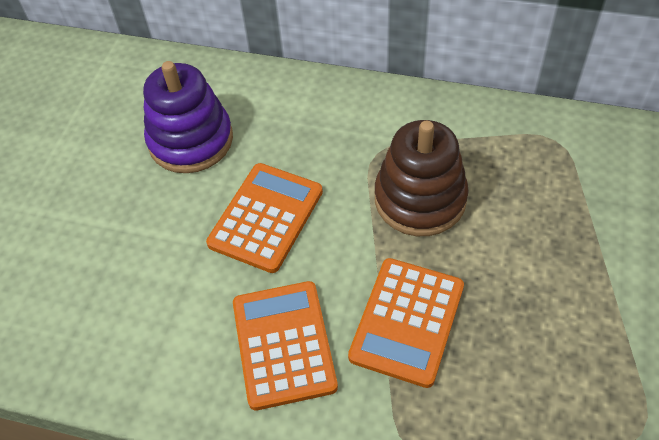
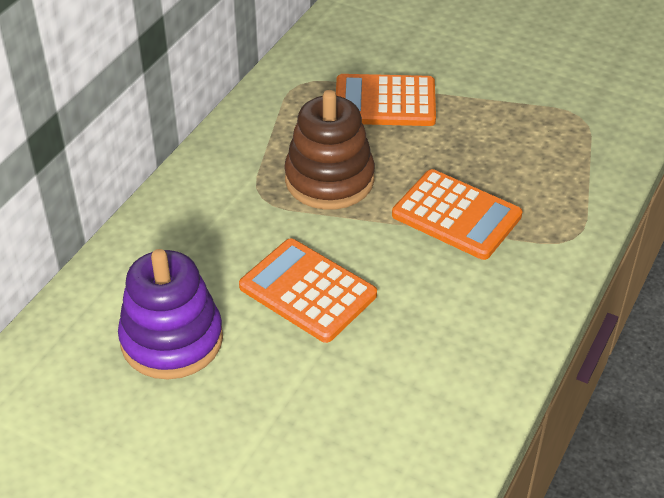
camera: 80 degrees left, 10 degrees down
(283, 344) = (458, 300): orange calculator -> orange calculator (385, 102)

